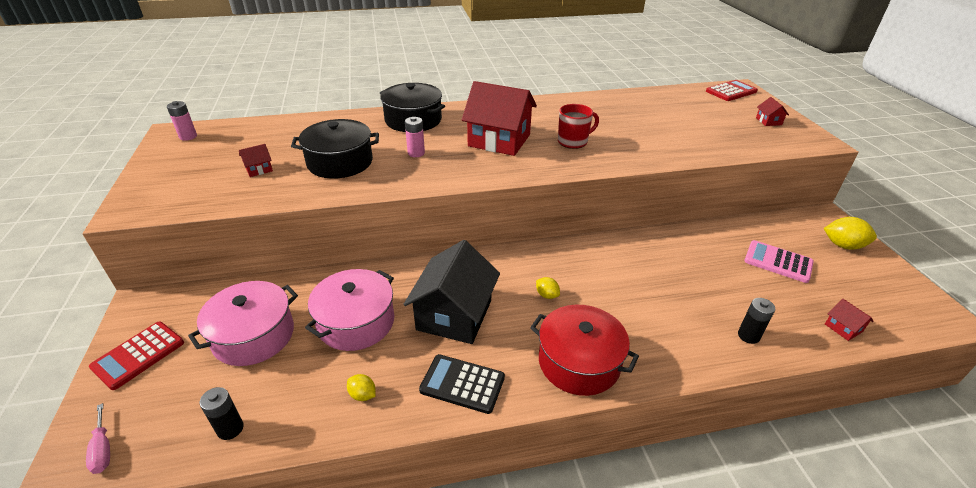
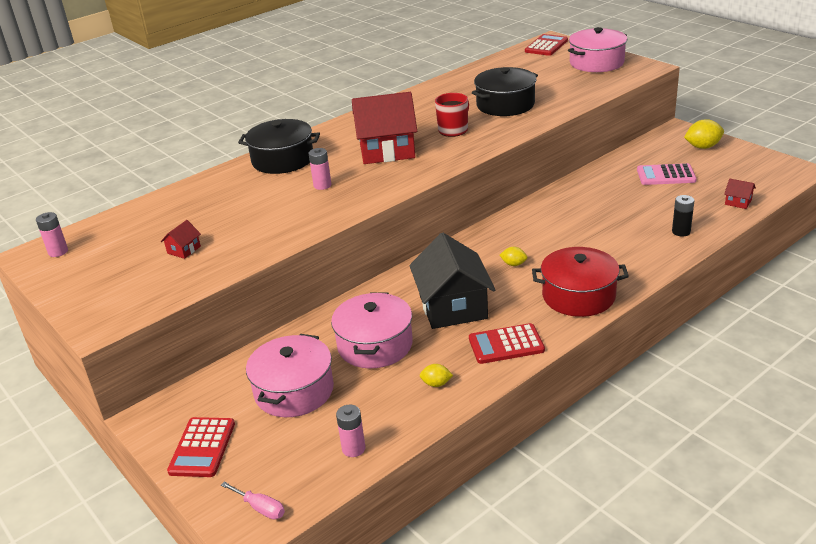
camera: 25 degrees left, 5 degrees down
(230, 428) = (353, 449): black battery -> pink battery
(340, 162) = (258, 217): black pot -> black pot (505, 105)
(462, 384) = (506, 344): black calculator -> red calculator
(768, 121) = (596, 63): red house -> pink pot

